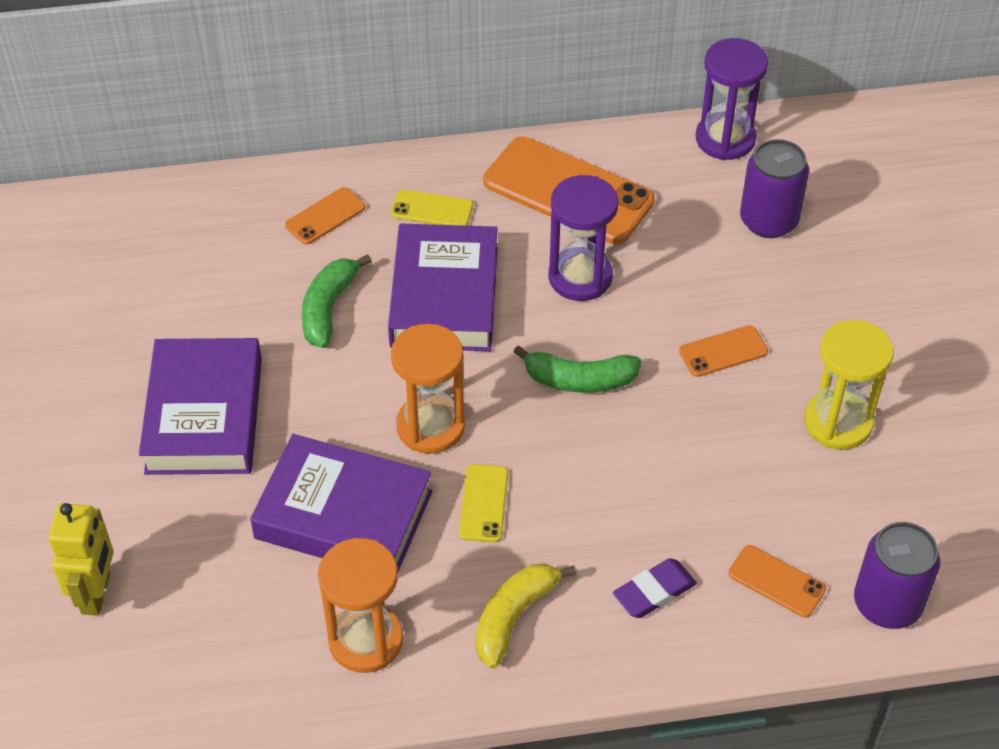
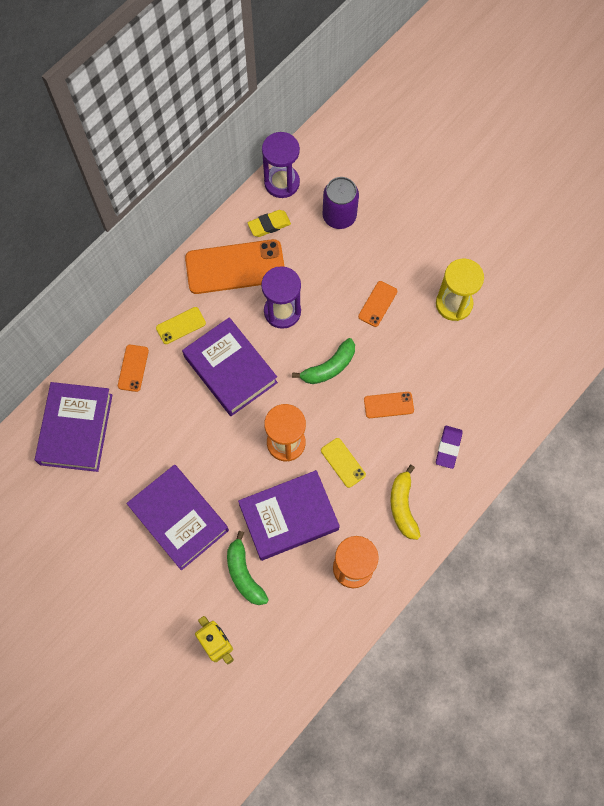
camera: 40 degrees left, 20 degrees up
(189, 235) = (76, 429): none -> purple book
(328, 308) = (182, 417): green banana -> green banana (244, 574)
(660, 174) = (269, 225): none -> yellow eraser
(776, 581) = (491, 403): orange phone -> orange phone (388, 405)
(887, 604) = (541, 378): purple can -> none

